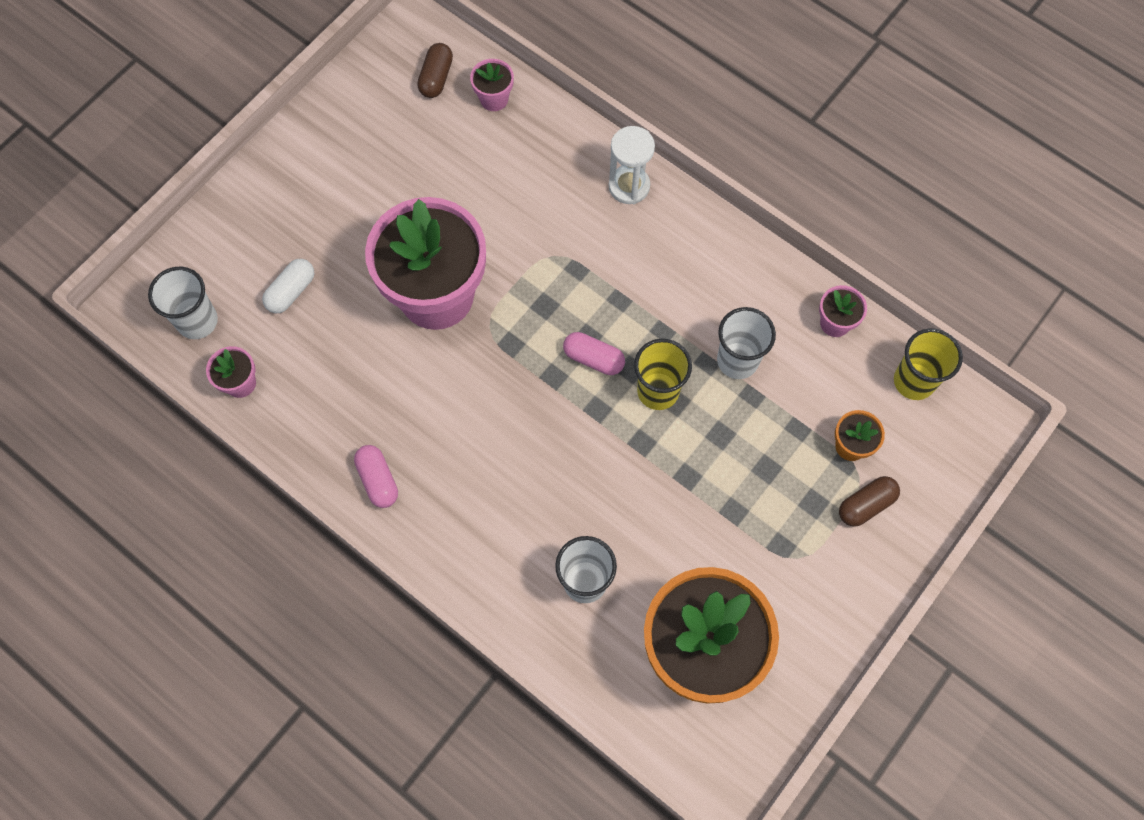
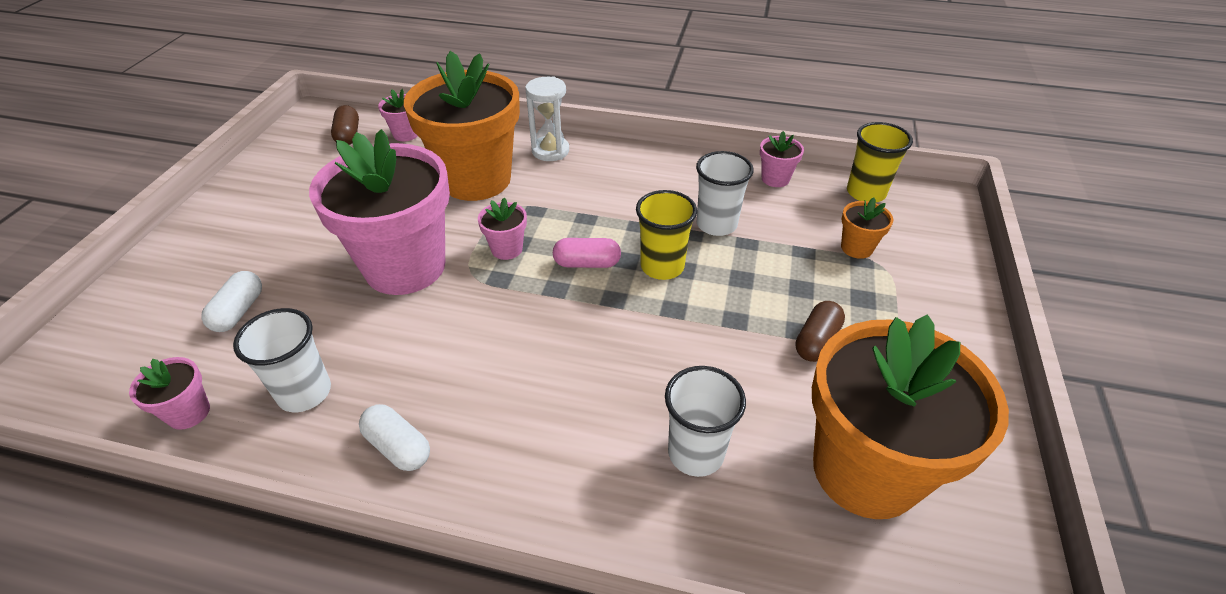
camera: 25 degrees left, 25 degrees down
(197, 321) = (121, 372): white cup -> white cup (304, 392)
(378, 480) = (398, 447): pink capsule -> white capsule
(531, 310) = (507, 249): none -> pink flower pot
(538, 202) = (476, 180): none -> orange flower pot
(866, 505) = (906, 283): brown capsule -> brown capsule (816, 341)

